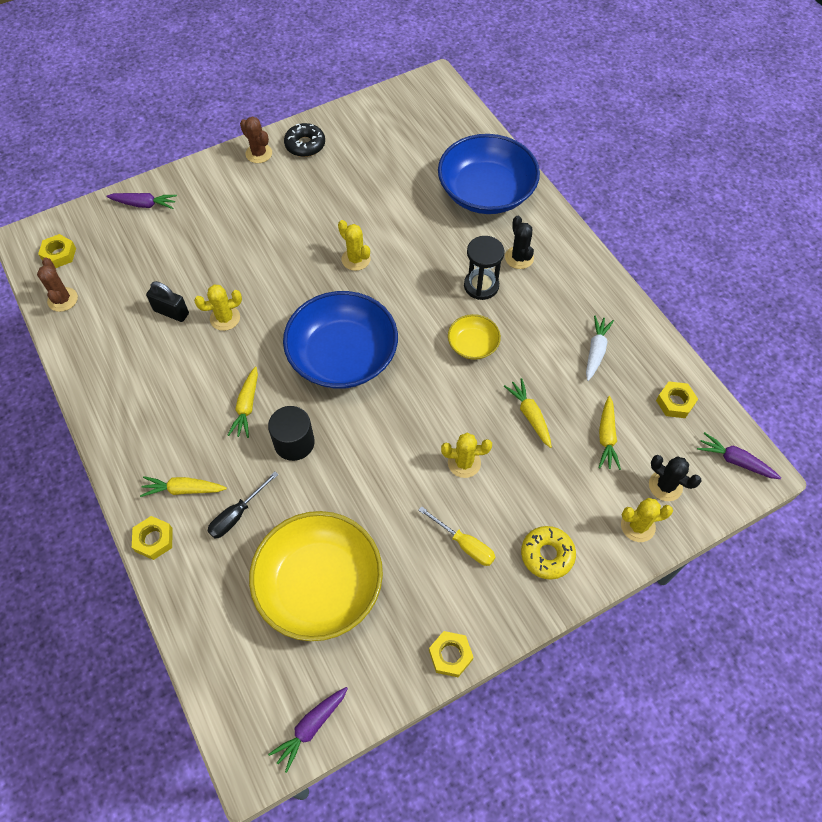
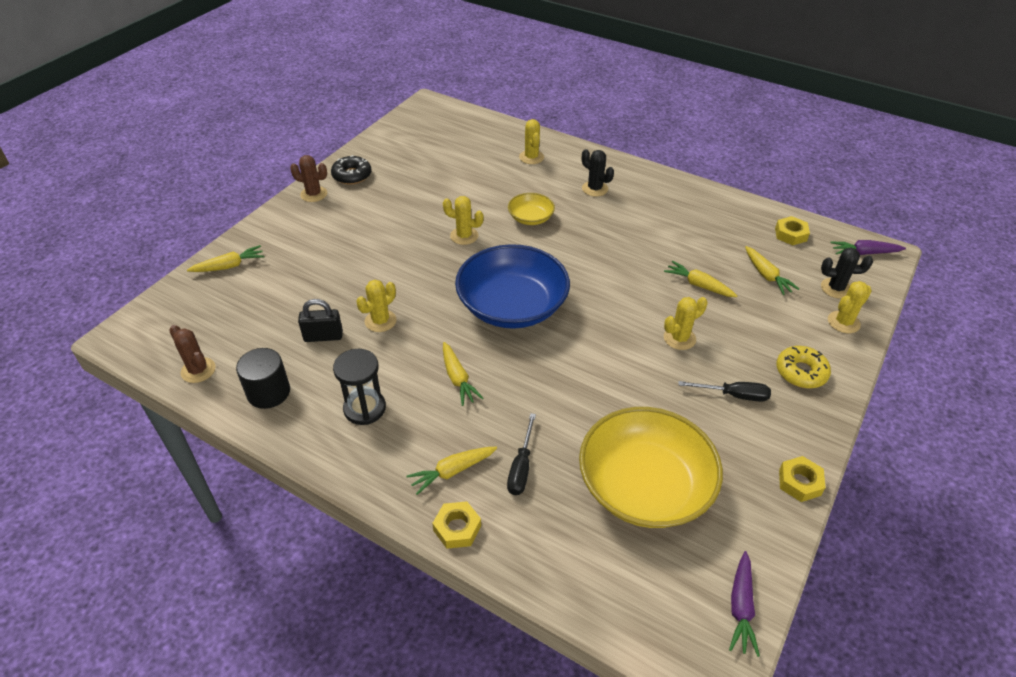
camera: 30 degrees left, 15 degrees down
(59, 254) = (166, 335): yellow nut -> none
(144, 204) = (229, 266): purple carrot -> yellow carrot
(294, 443) = (525, 387): black cylinder -> black cylinder (268, 392)
(464, 544) = (733, 395): yellow screwdriver -> black screwdriver
(473, 344) = (612, 256): yellow bowl -> yellow bowl (530, 218)
(481, 286) = (582, 216): black hourglass -> black hourglass (364, 408)
(486, 192) = (531, 157): blue bowl -> yellow cactus
(596, 351) = (706, 225): white carrot -> none

